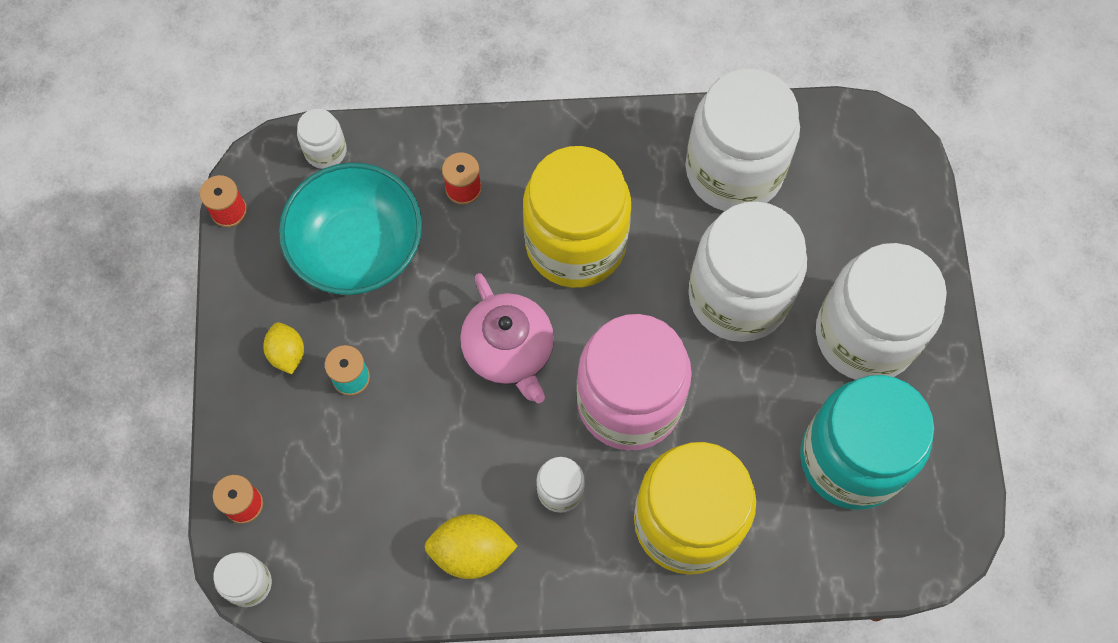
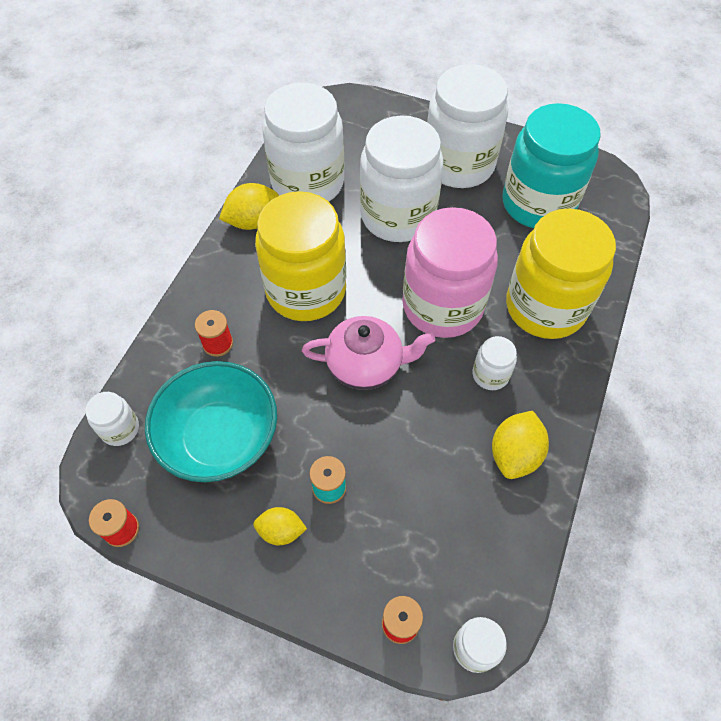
camera: 65 degrees left, 10 degrees down
(643, 139) = (253, 221): none -> yellow lemon

